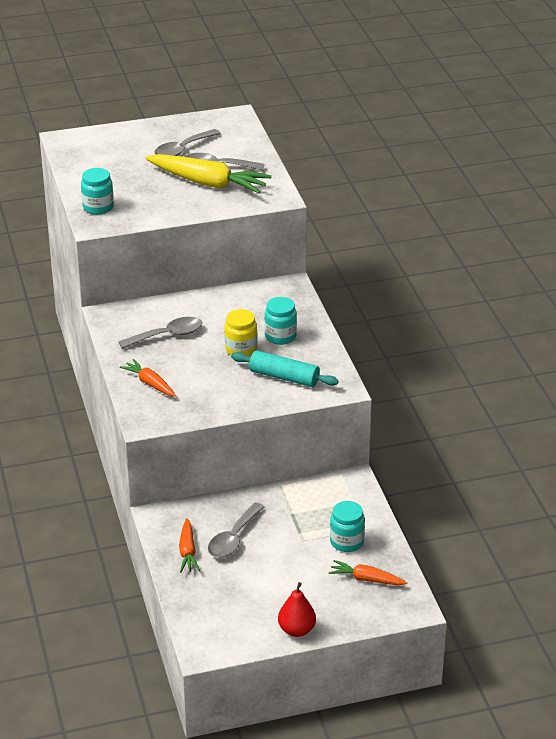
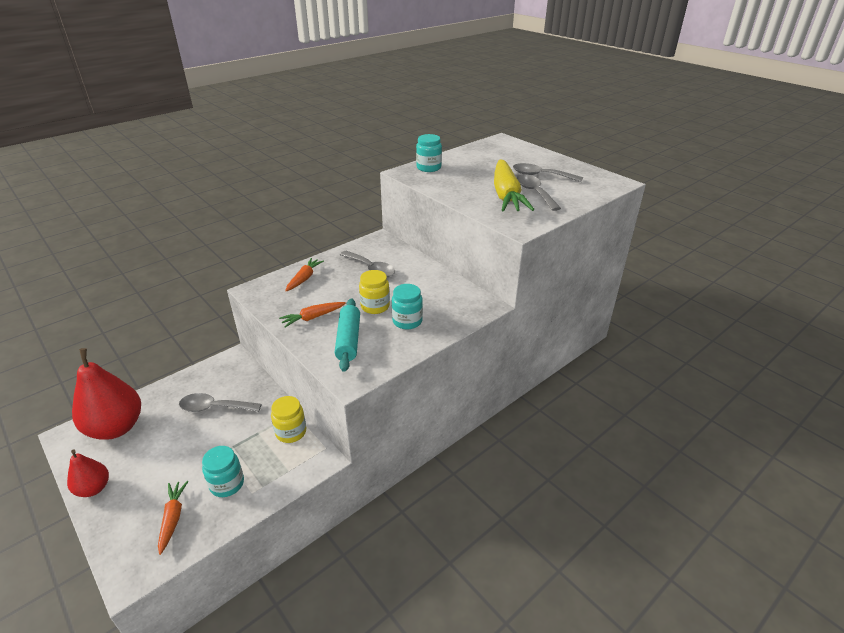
camera: 65 degrees right, 0 degrees up
(187, 551) = (192, 387): orange carrot -> orange carrot (312, 318)
(215, 613) = (116, 428): none -> red pear
(306, 492) = (291, 432): none -> yellow jar

